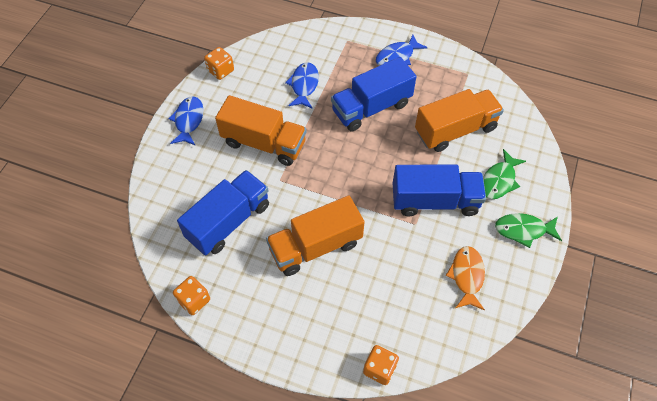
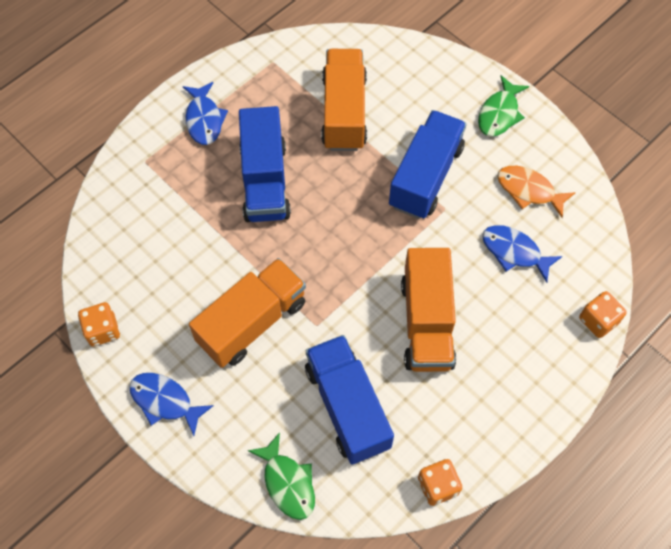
camera: 65 degrees left, 5 degrees up
(304, 85) = (188, 240): blue fish -> blue fish (514, 252)
(499, 180) = (430, 104): green fish -> green fish (287, 482)

